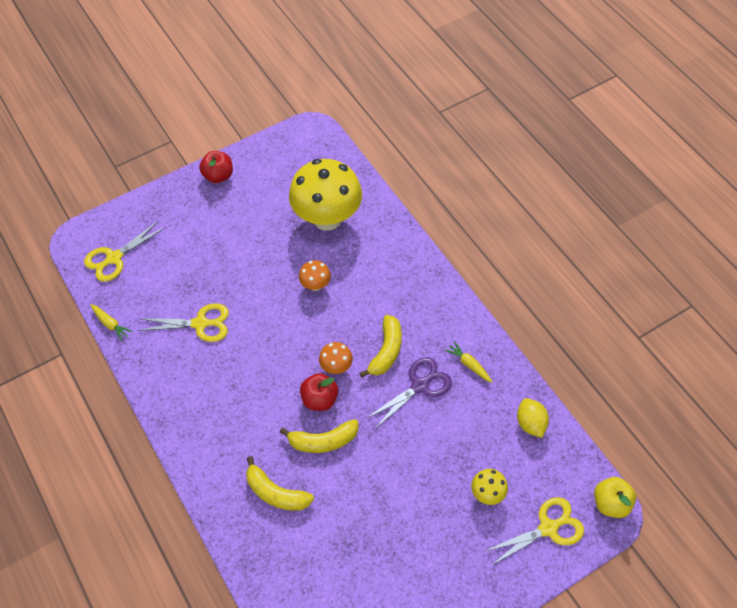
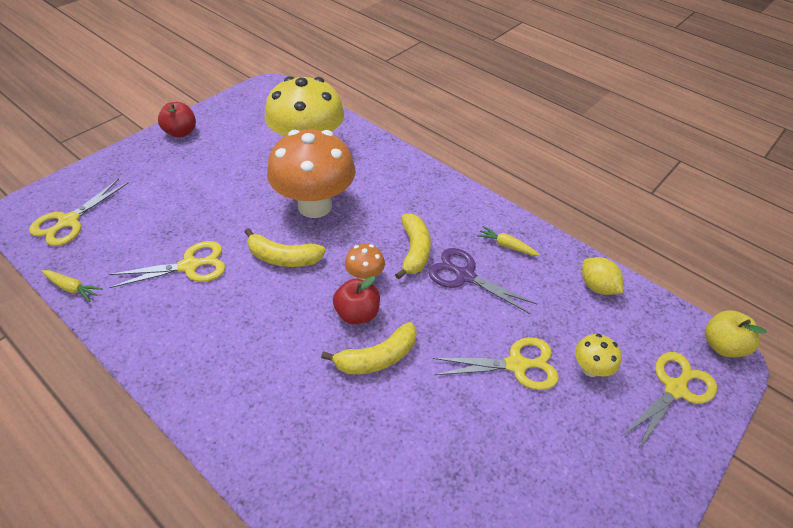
camera: 20 degrees left, 10 degrees down
(276, 493) = (337, 434): yellow banana -> yellow banana (283, 258)
(315, 285) = (315, 206): orange mushroom -> orange mushroom, size x2.35
(420, 385) = (464, 276): purple scissors -> purple scissors turned 90 degrees counterclockwise
(429, 475) = (517, 365): none -> yellow scissors

